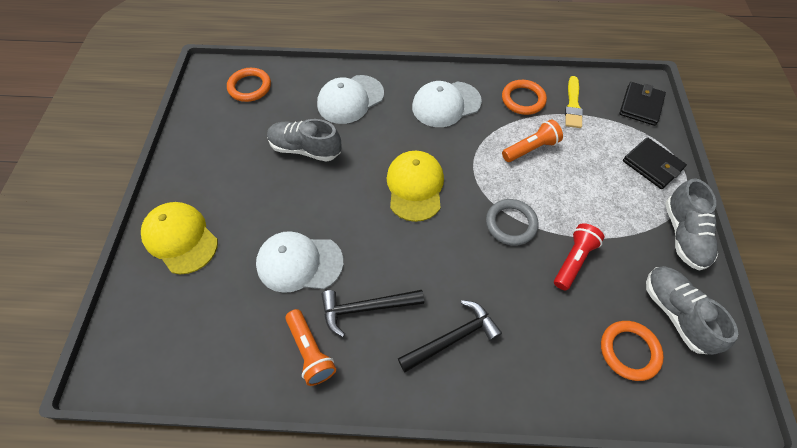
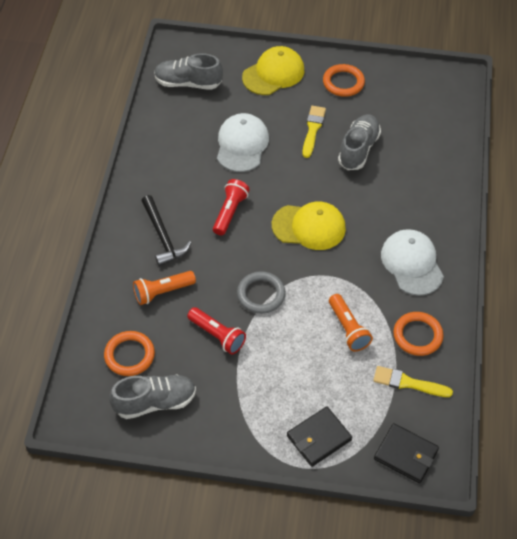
camera: 95 degrees right, 5 degrees down
(250, 87) = (438, 108): orange ring -> orange ring (343, 83)
(276, 191) = (313, 129): none -> yellow brush
(310, 351) = (169, 151): orange flashlight -> orange flashlight (162, 292)
(350, 99) = (420, 184): white cap -> none
(366, 308) = (197, 184): black hammer -> none
(405, 265) = (230, 212): none -> red flashlight
(683, 235) = (231, 438): grey shoe -> grey shoe (188, 83)

